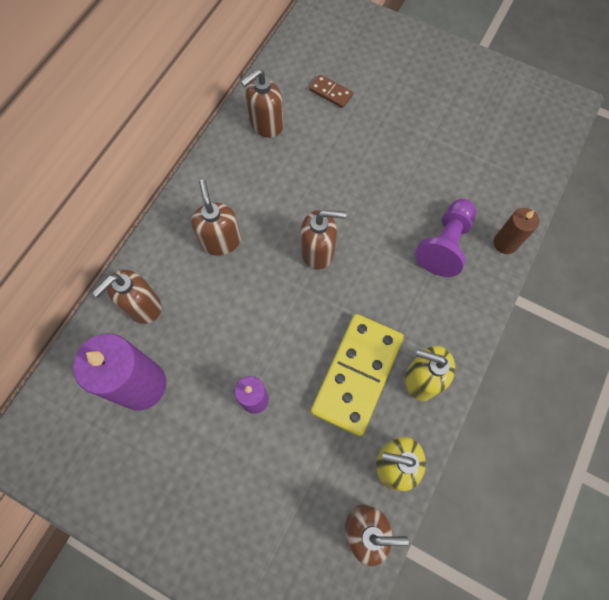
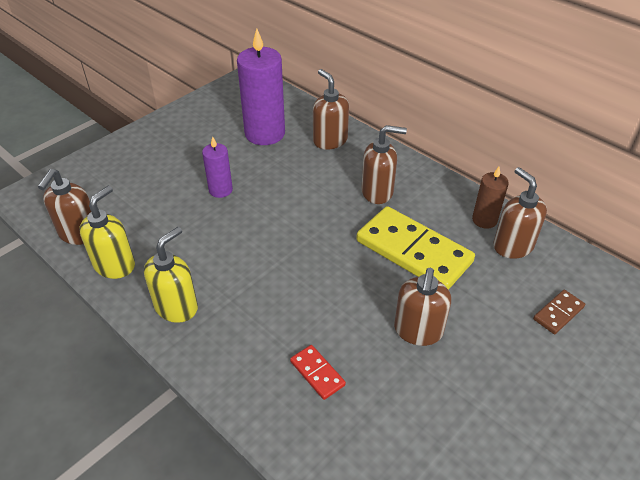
camera: 105 degrees right, 25 degrees down
(318, 251) = (344, 257): brown soap dispenser -> brown soap dispenser (418, 331)
(357, 374) = (207, 258): yellow domino -> yellow domino (413, 251)
(445, 244) = (317, 373): purple pawn -> red domino
(505, 243) = (297, 444): brown candle -> brown candle (484, 220)

